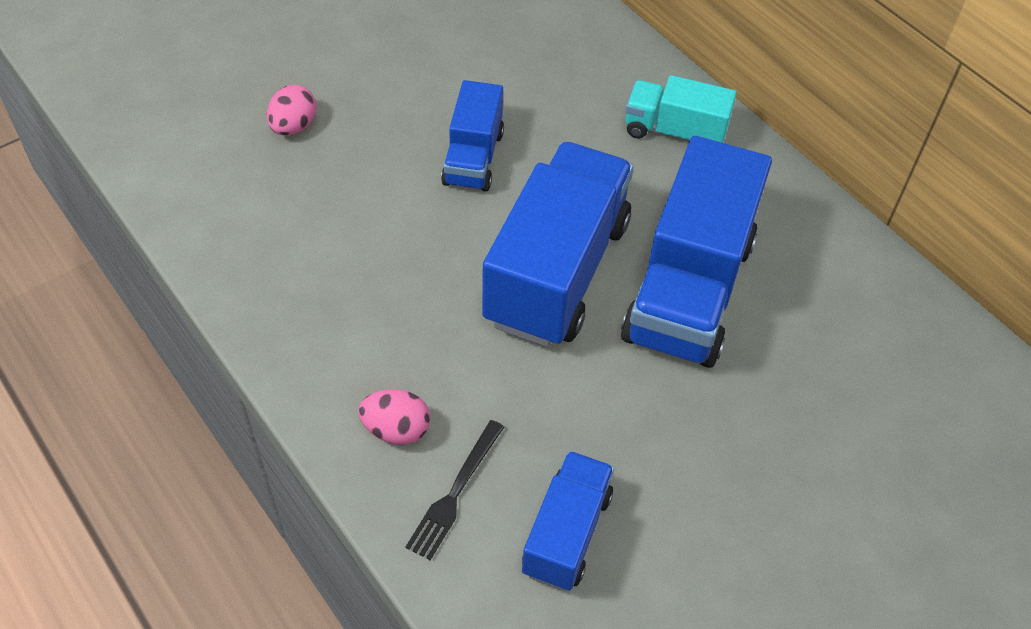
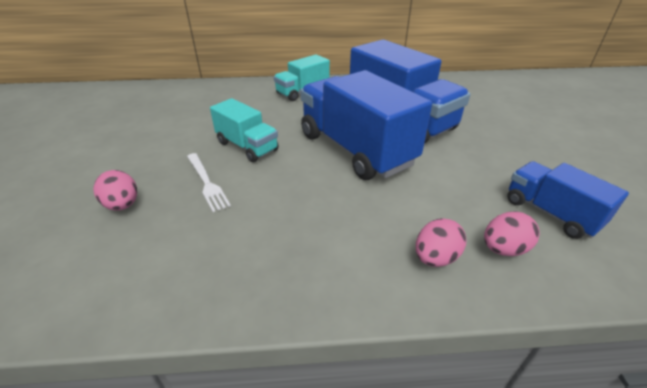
camera: 55 degrees left, 15 degrees down
(376, 167) = (206, 182): none -> white fork
(455, 492) = (503, 249): black fork -> pink egg
(473, 158) = (247, 146): blue truck -> turquoise truck

